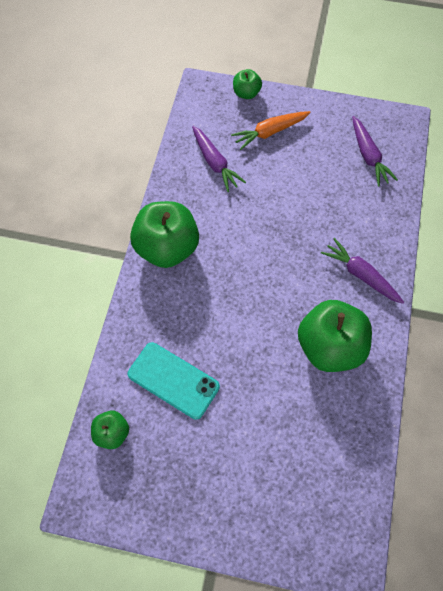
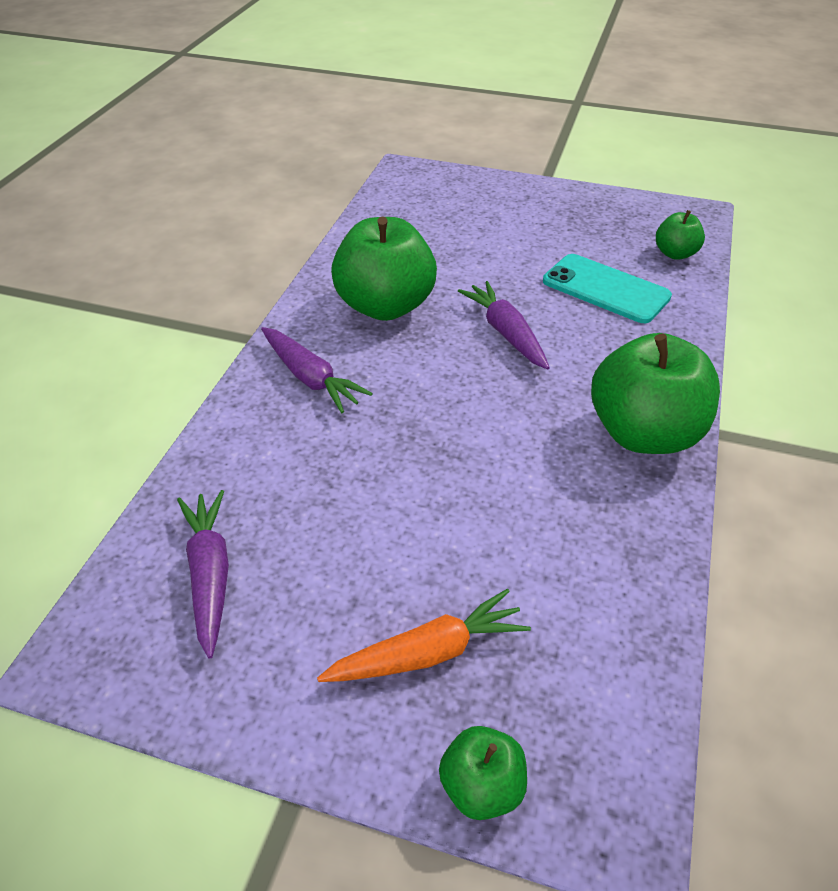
camera: 175 degrees left, 20 degrees down
(215, 163) = (565, 584): purple carrot -> purple carrot (506, 333)

